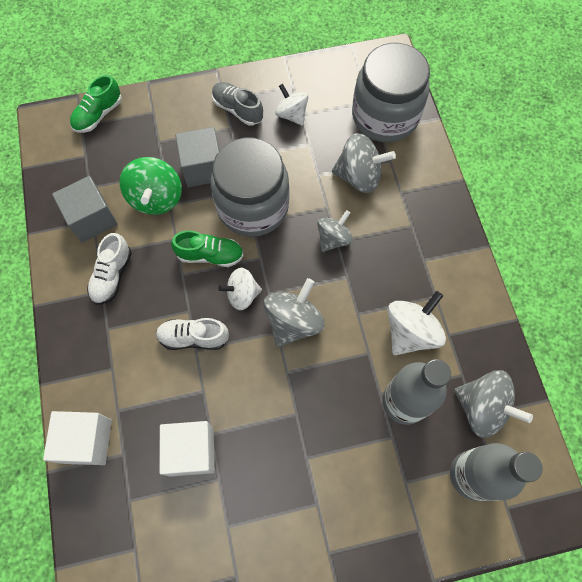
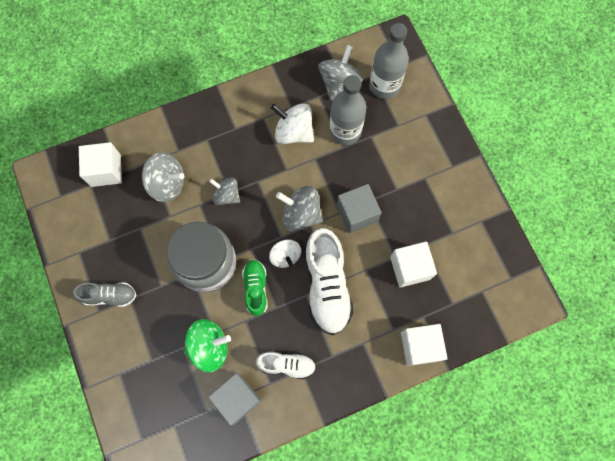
camera: 100 degrees left, 5 degrees up
(98, 115) = (127, 425): green shoe -> none
(193, 337) = (327, 286): white shoe -> white shoe, size x1.78
(203, 168) = (174, 313): grey cube -> grey cube (357, 213)
(237, 109) = (110, 296): grey shoe -> grey shoe turned 120 degrees counterclockwise
(291, 115) = (111, 247): white spinning top -> none
(359, 176) = (167, 184): grey spinning top -> grey spinning top turned 105 degrees clockwise
(385, 116) = (106, 170): grey jar -> white cube

